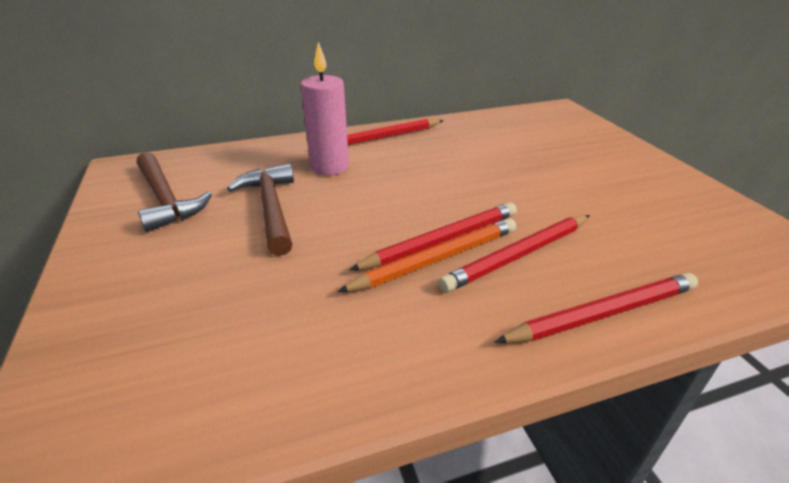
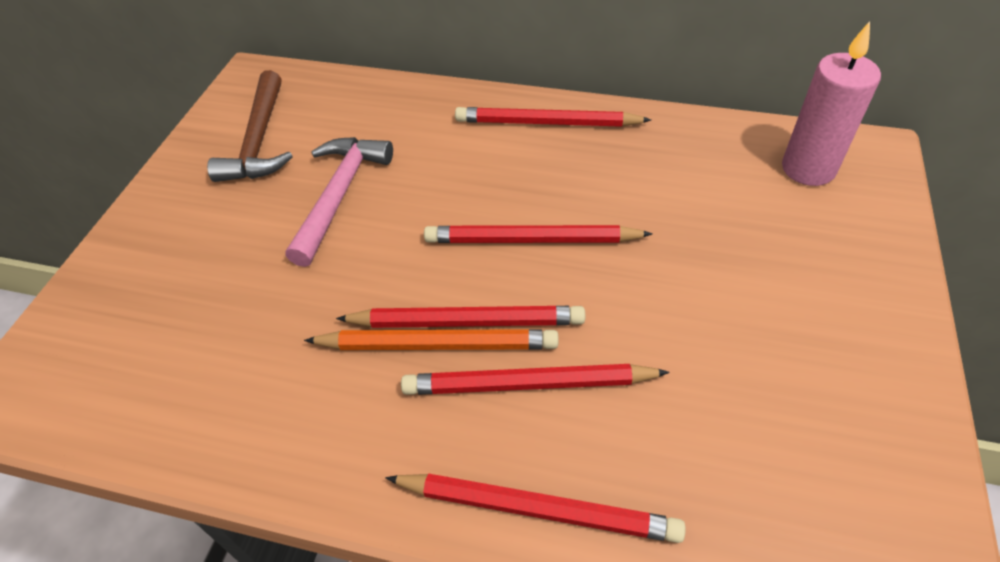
camera: 35 degrees right, 15 degrees up
(271, 209) = (339, 196): brown hammer -> pink hammer
(329, 167) = (446, 153): pink candle -> pink candle (808, 169)
(435, 189) = (531, 240): none -> red pencil

